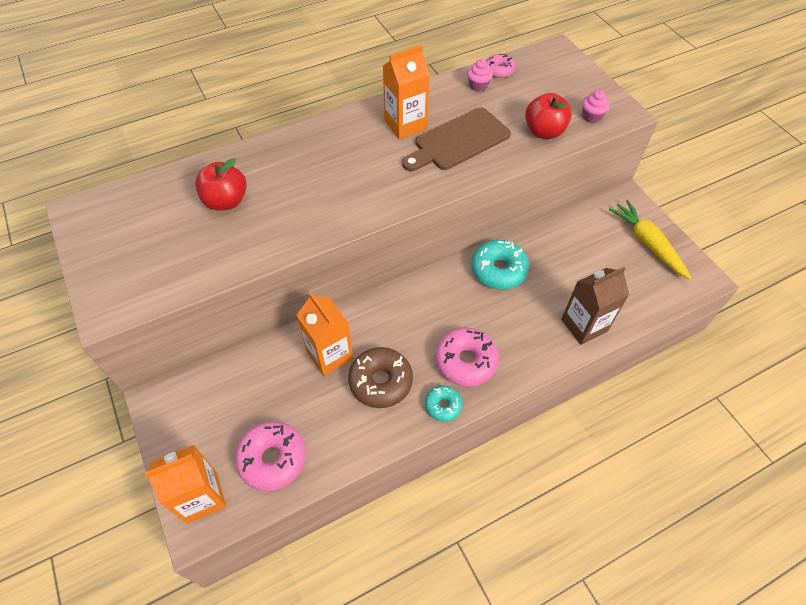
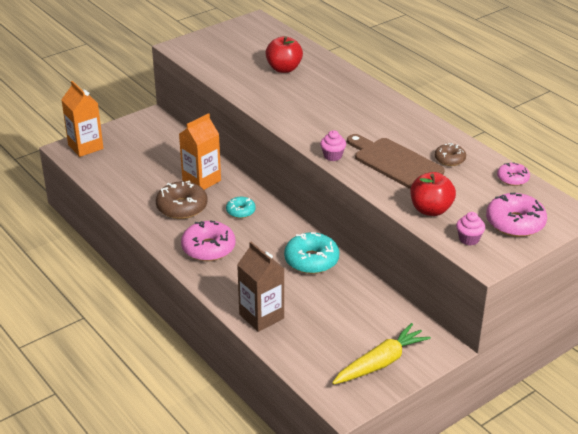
camera: 80 degrees right, 20 degrees down
(272, 459) = (114, 169): pink donut -> pink donut (515, 223)
(405, 125) = (404, 134): orange carton -> none
(443, 405) = (165, 240): turquoise donut -> turquoise donut (240, 211)
(459, 102) = (449, 159): none -> brown donut
(478, 86) = (480, 168): pink cupcake -> pink cupcake (332, 156)

